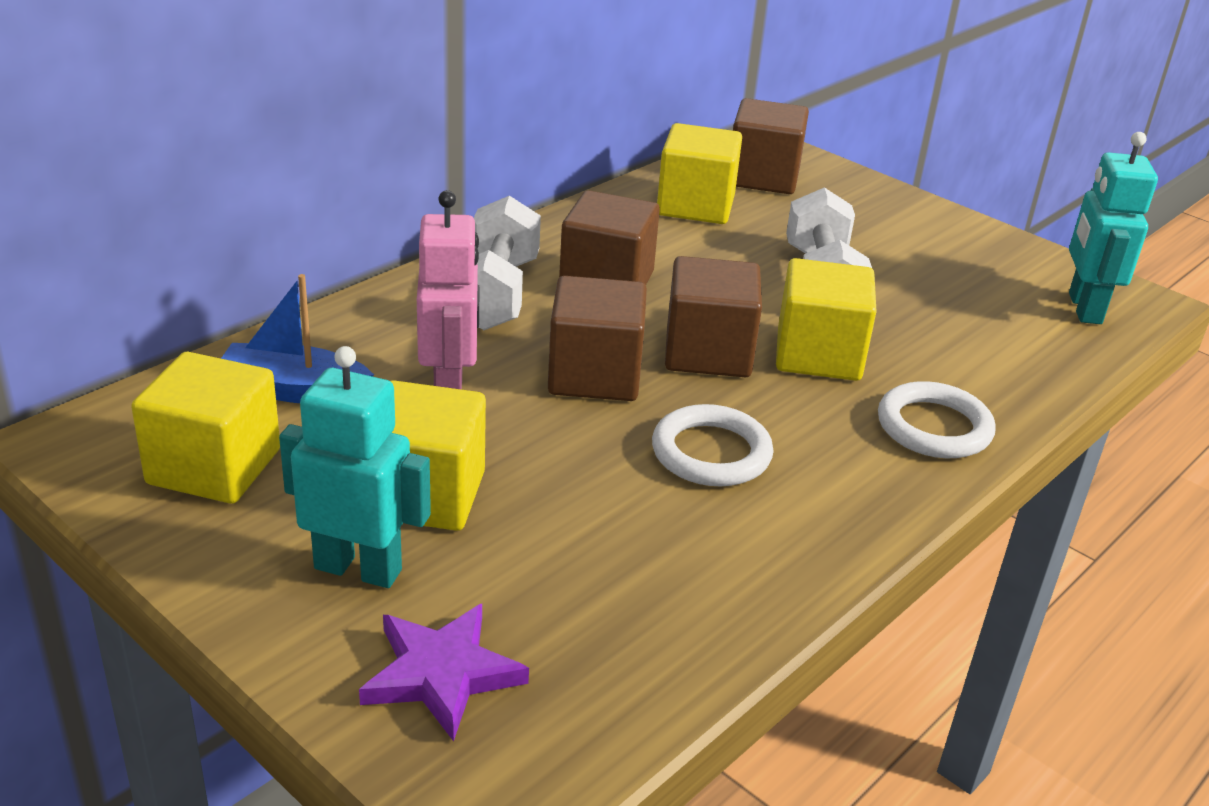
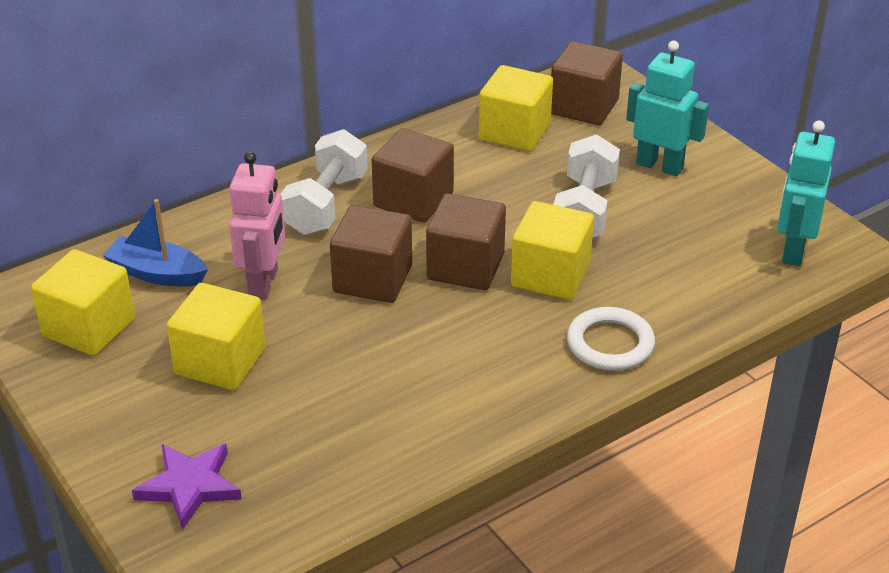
camera: 15 degrees right, 5 degrees up
(358, 569) = (160, 410): turquoise robot -> turquoise robot (659, 166)
(711, 453) = (431, 349): white ring -> none

